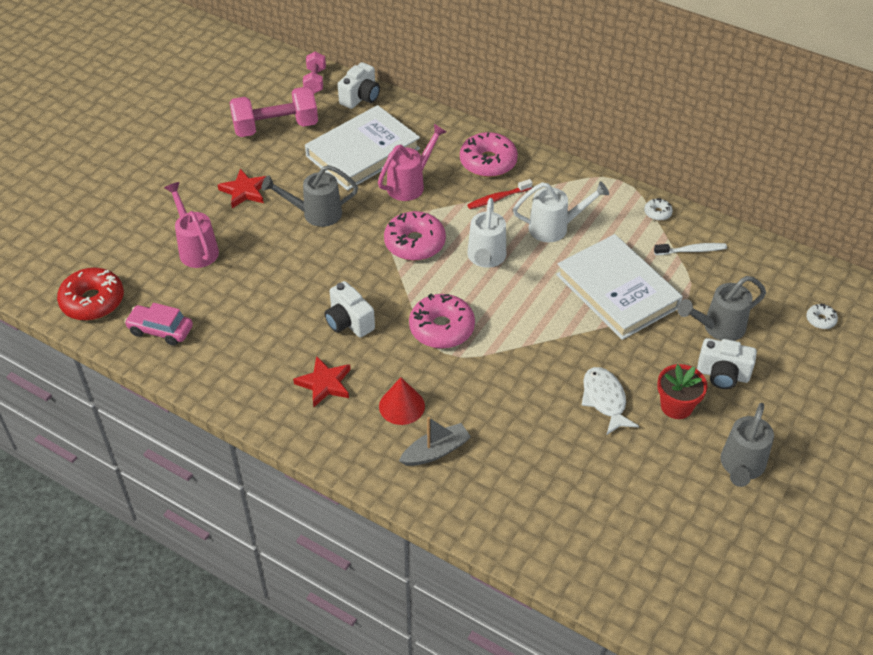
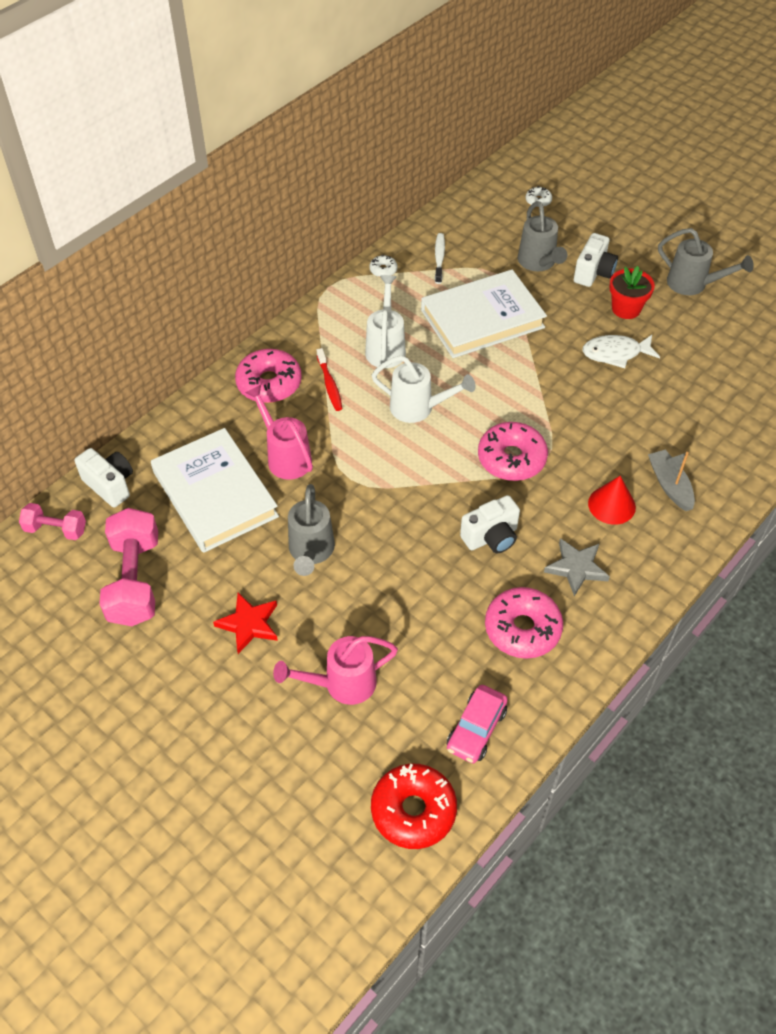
camera: 80 degrees left, 5 degrees up
(324, 383) = (576, 568): red star -> grey star
(414, 243) = (382, 464): pink donut -> pink donut (522, 629)

